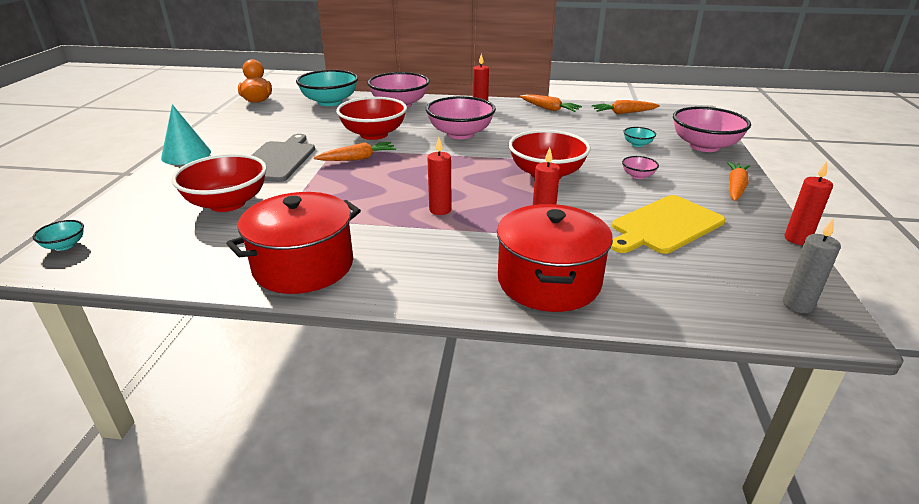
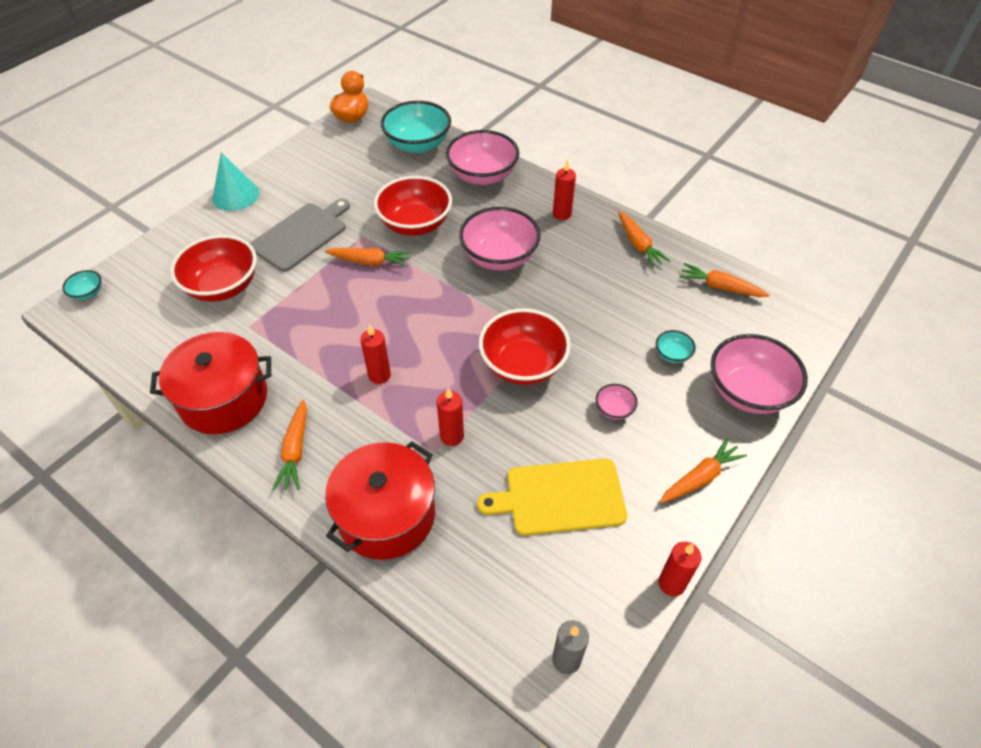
camera: 30 degrees right, 20 degrees up
(416, 273) = (295, 450): none -> orange carrot

